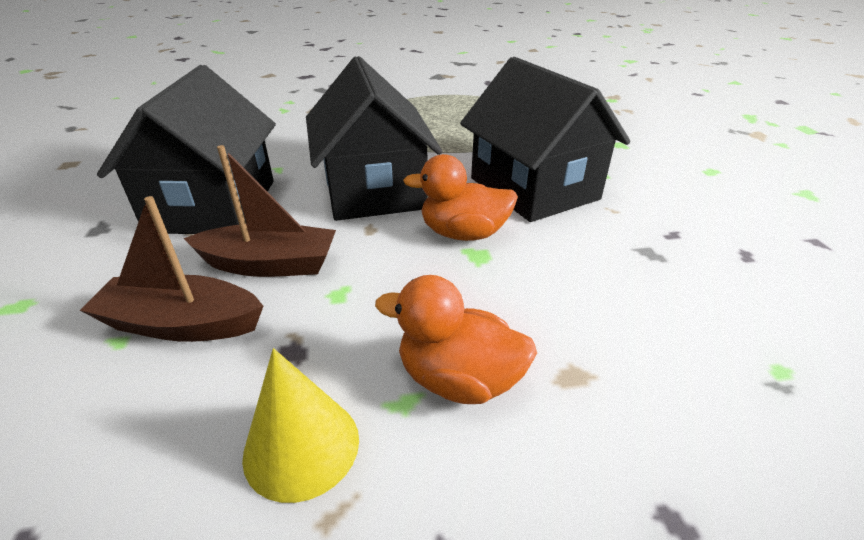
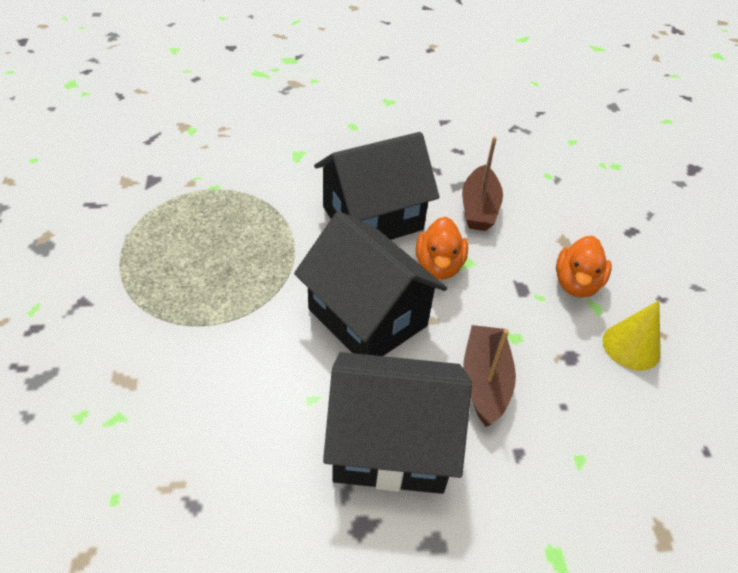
camera: 90 degrees left, 10 degrees up
(182, 324) = (557, 424): brown boat -> brown boat (479, 208)
(374, 190) = (367, 317): black house -> black house turned 60 degrees clockwise

